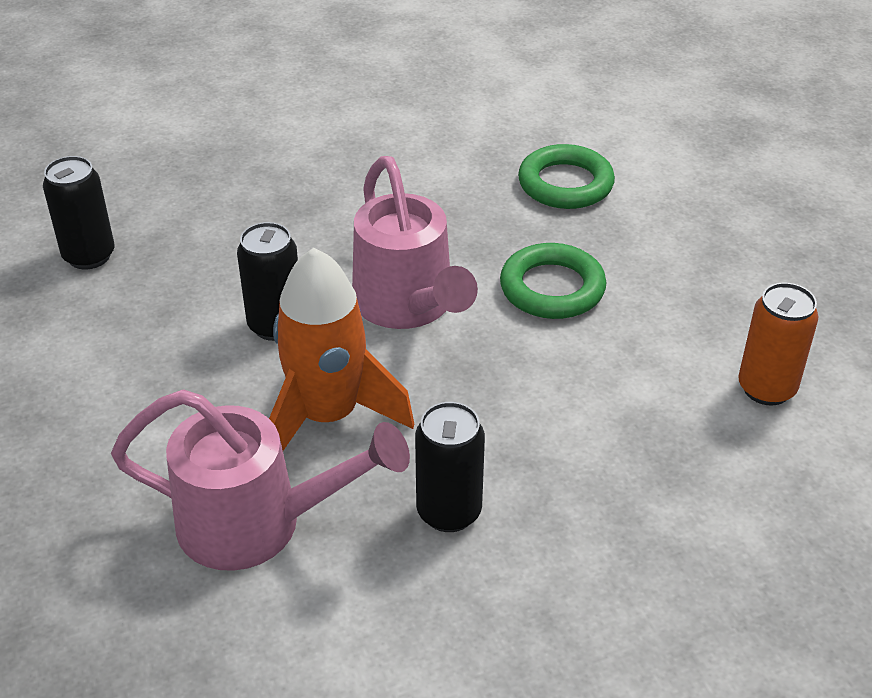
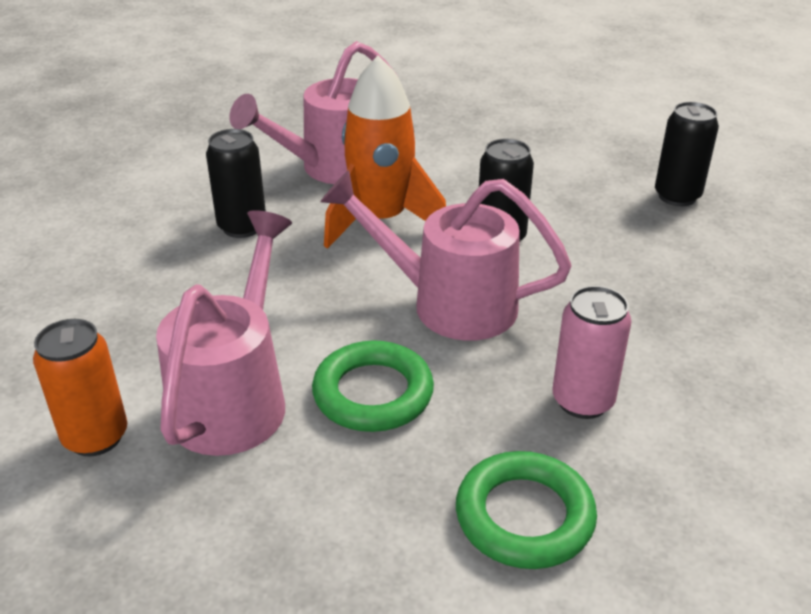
camera: 130 degrees right, 5 degrees down
(442, 201) = (582, 401): none -> pink can
(644, 349) = (235, 397): none -> pink watering can

